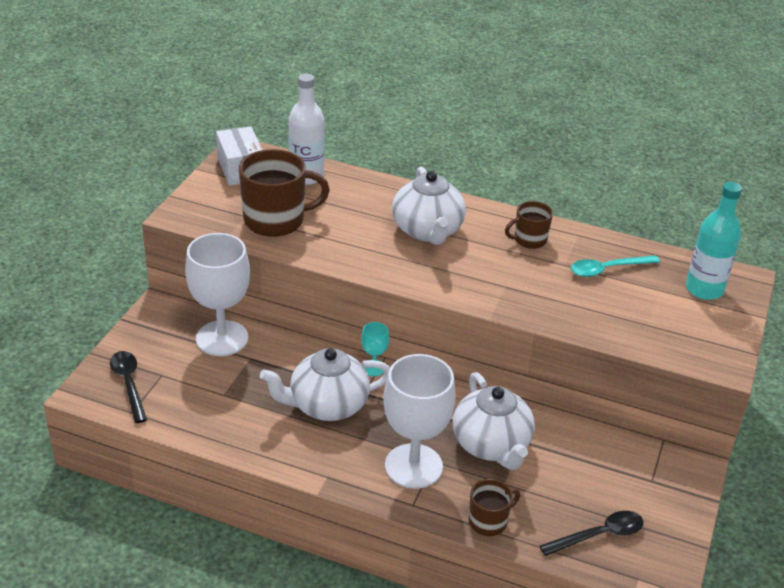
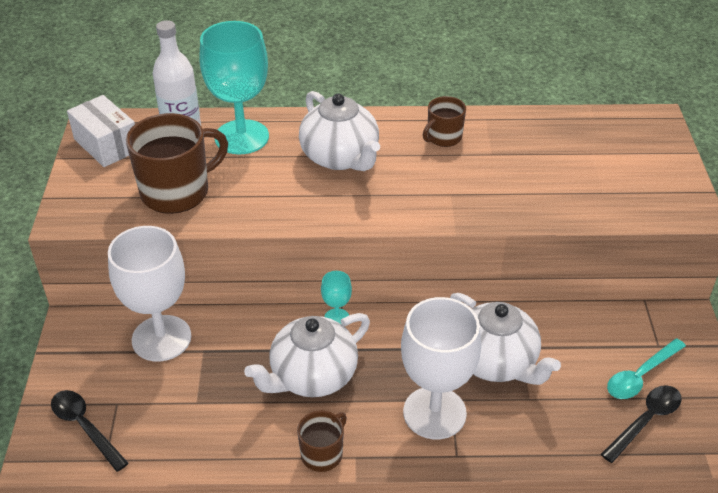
camera: 20 degrees left, 5 degrees up
(353, 192) = (241, 137): none -> turquoise goblet
(489, 521) = (538, 445): brown mug -> brown mug (322, 454)
(607, 269) = (533, 147): turquoise spoon -> turquoise spoon (640, 376)
(704, 289) = (630, 141): turquoise bottle -> none

